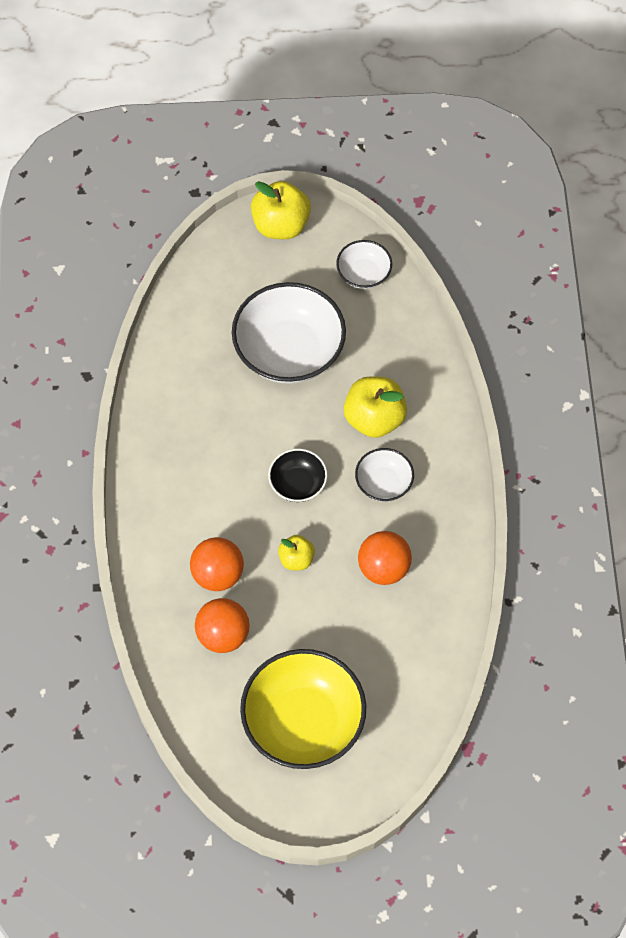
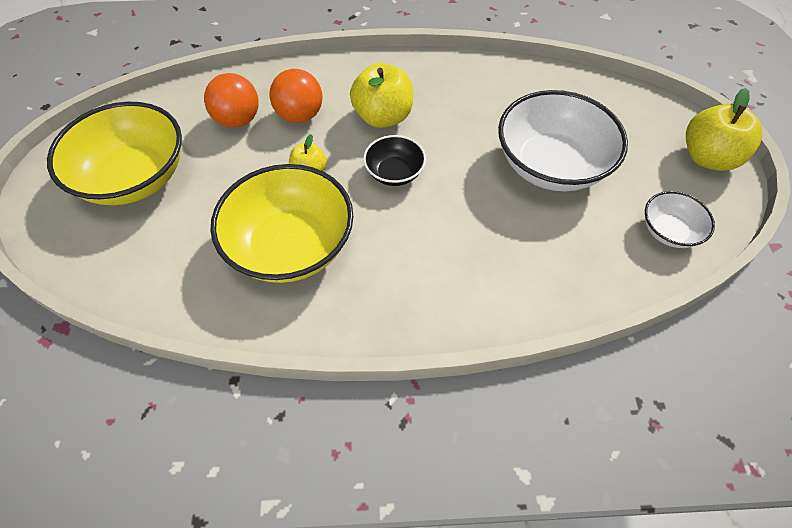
camera: 90 degrees right, 5 degrees down
(374, 419) = (477, 239): yellow apple -> yellow apple (383, 117)
(383, 483) = (395, 247): white bowl -> none
(383, 568) = (290, 246): orange ball -> yellow bowl

